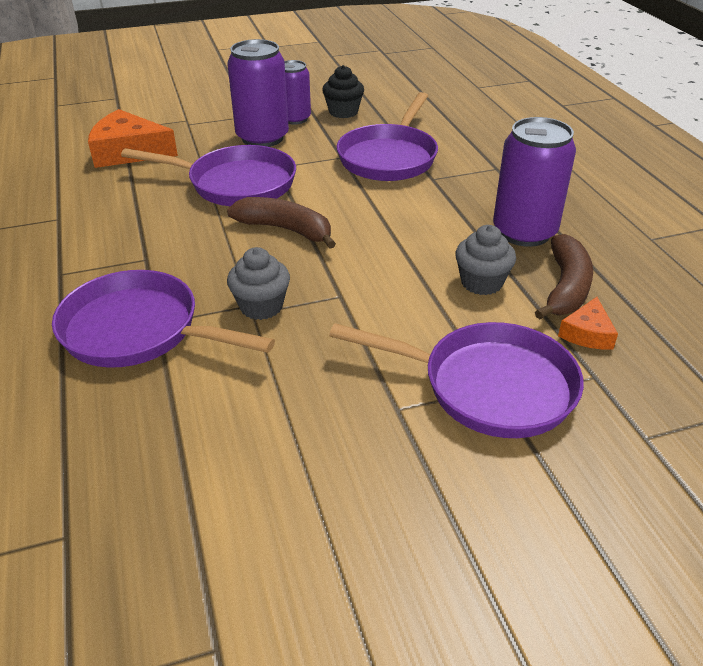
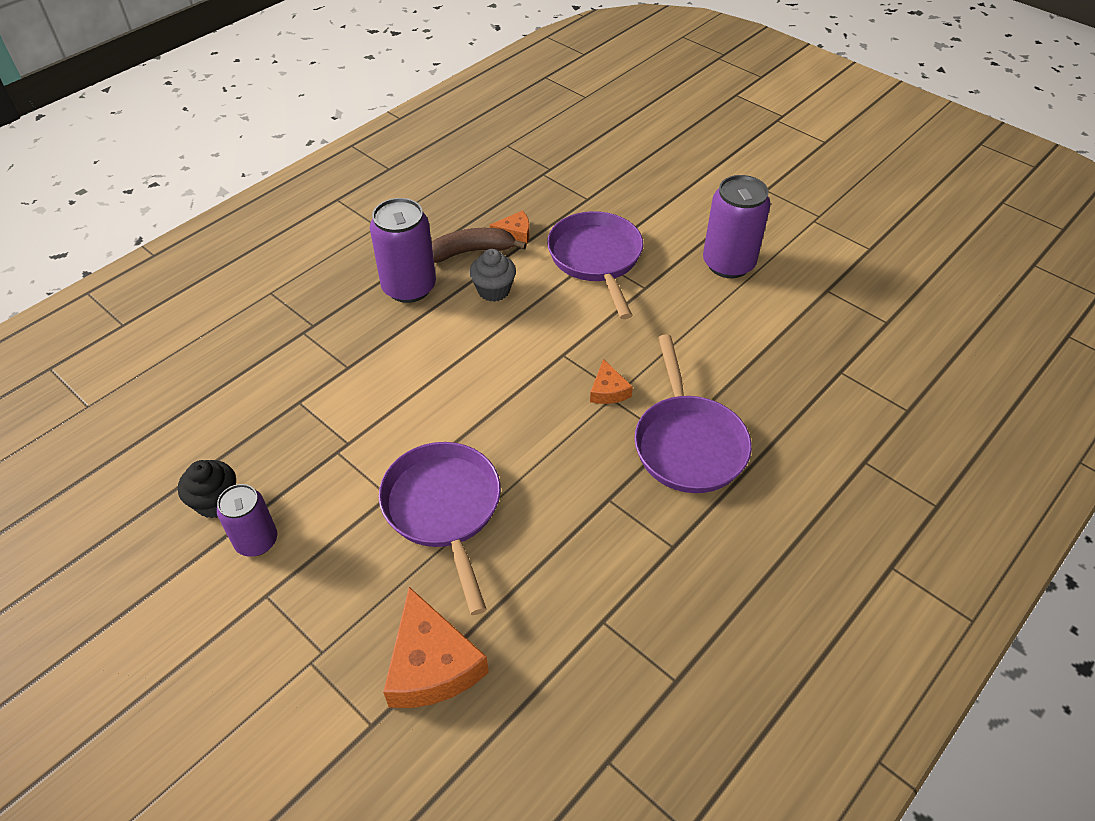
camera: 120 degrees left, 10 degrees up
(261, 306) = (608, 390): grey cupcake -> orange cheese
(262, 138) = (325, 545): purple can -> purple can (728, 264)
(285, 229) = (500, 428): brown banana -> none
(389, 157) = (319, 413): purple pan -> none

